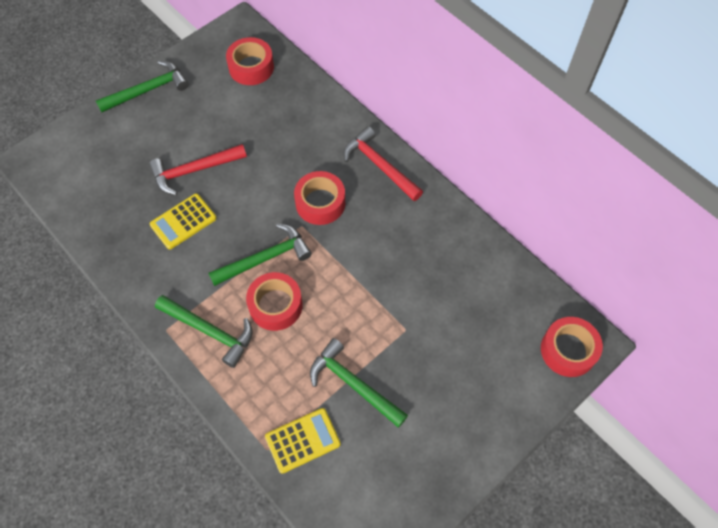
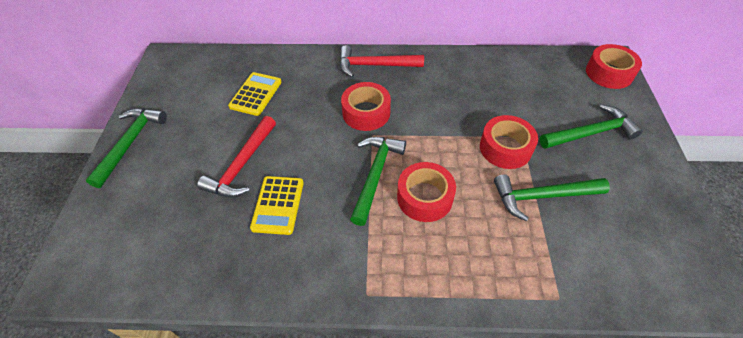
camera: 45 degrees left, 10 degrees down
(210, 331) = (403, 260): green hammer -> green hammer (591, 133)
(251, 67) = (206, 74): red tape -> red tape (505, 148)
(302, 440) = (569, 265): yellow calculator -> yellow calculator (255, 94)

